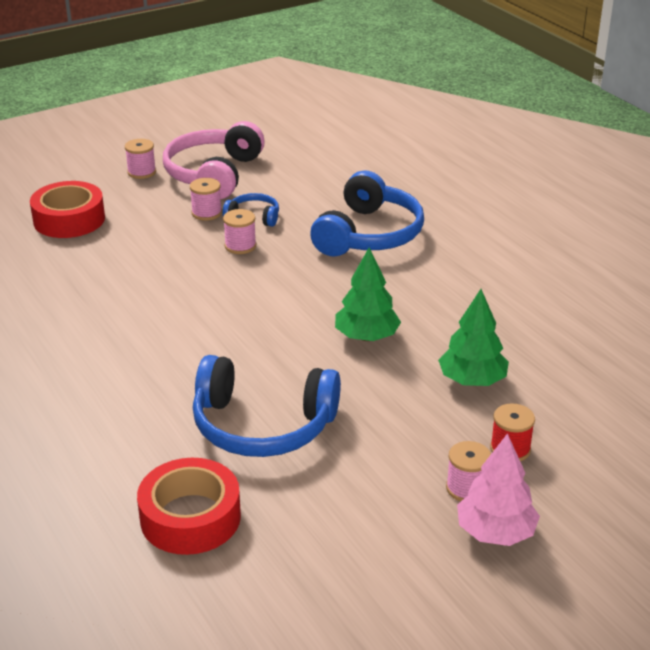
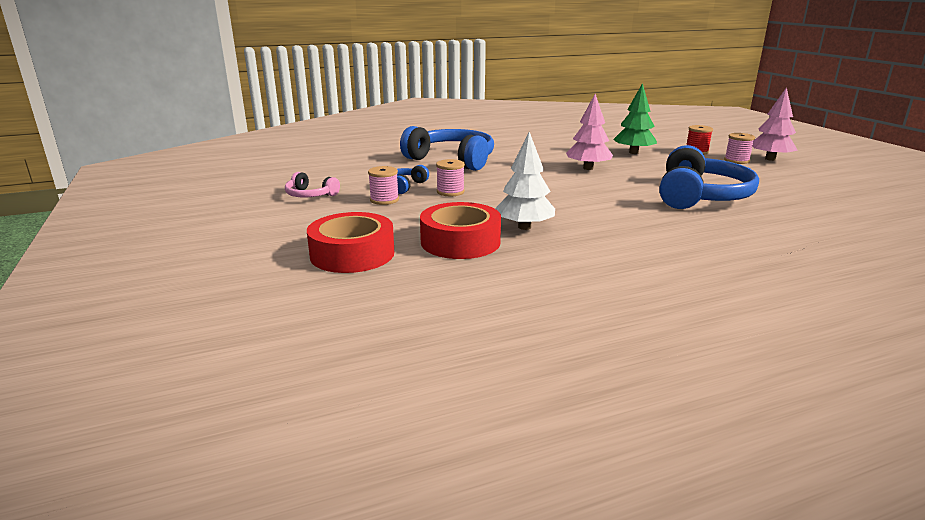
camera: 80 degrees left, 10 degrees down
(137, 297) = (524, 227): none -> white tree
(141, 172) = (273, 221): pink spool -> none
(190, 517) = (816, 217): red tape -> red tape (460, 242)
(214, 174) = (310, 195): pink headphones -> pink headphones, size x0.48
(366, 337) = (588, 168): green tree -> pink tree

